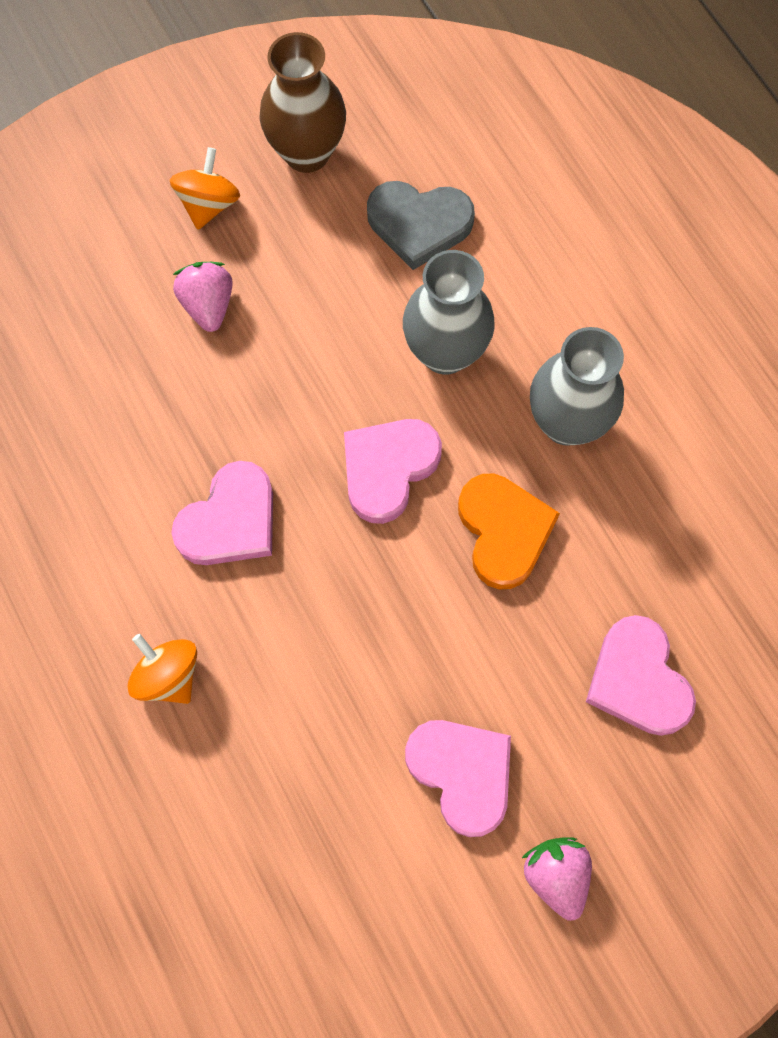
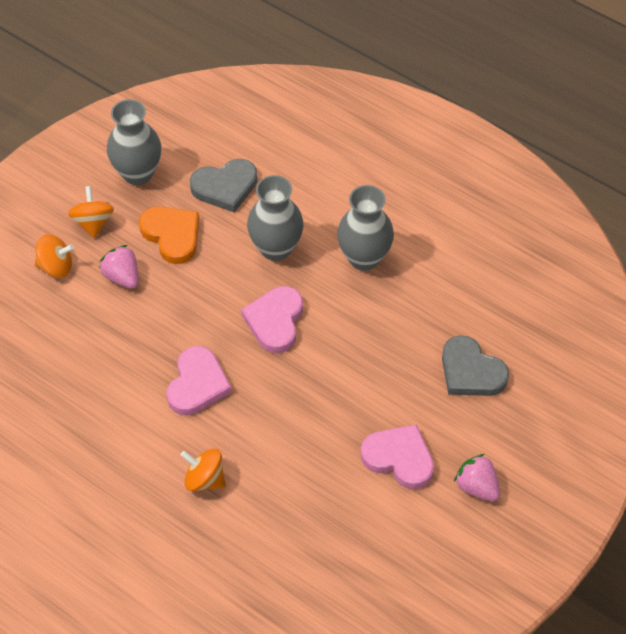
camera: 25 degrees left, 15 degrees down
(126, 251) = (56, 266): none -> orange spinning top
(307, 153) = (138, 173): brown vase -> grey vase
(503, 531) = (358, 327): orange heart -> orange heart (172, 235)
(638, 680) = (471, 371): pink heart -> grey heart

